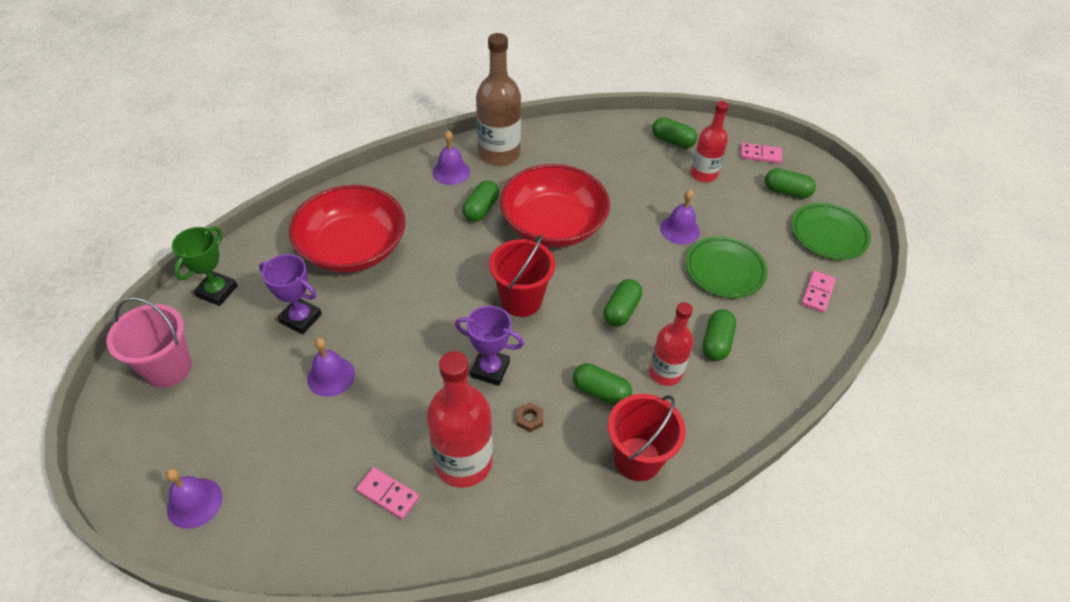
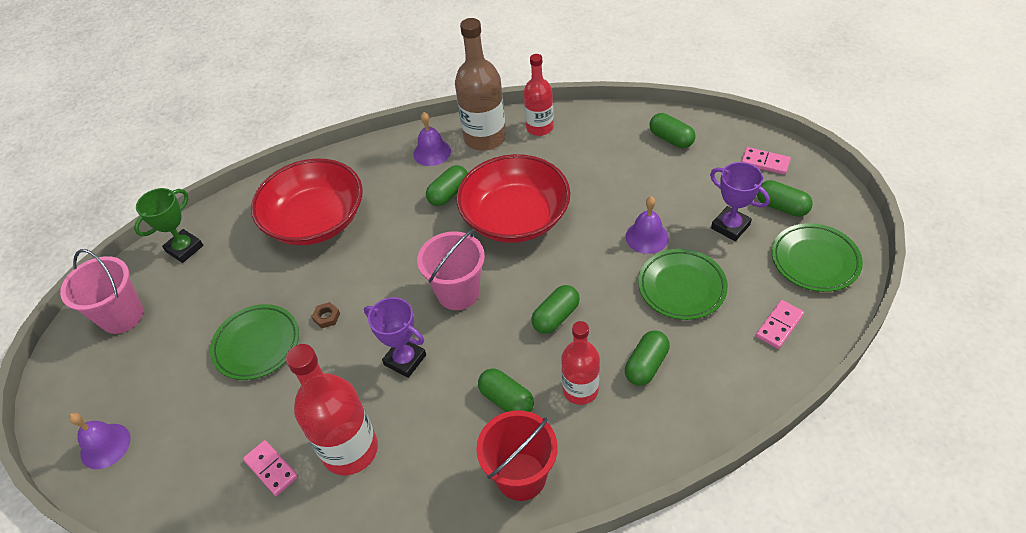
camera: 20 degrees right, 0 degrees up
(301, 318) = (248, 284): purple trophy -> purple trophy (730, 226)
(331, 376) = (257, 344): purple bell -> green plate
(521, 300) = (458, 293): red bucket -> pink bucket
(530, 419) = (427, 416): brown nut -> brown nut (326, 317)
(703, 174) = (693, 178): red bottle -> red bottle (539, 128)

